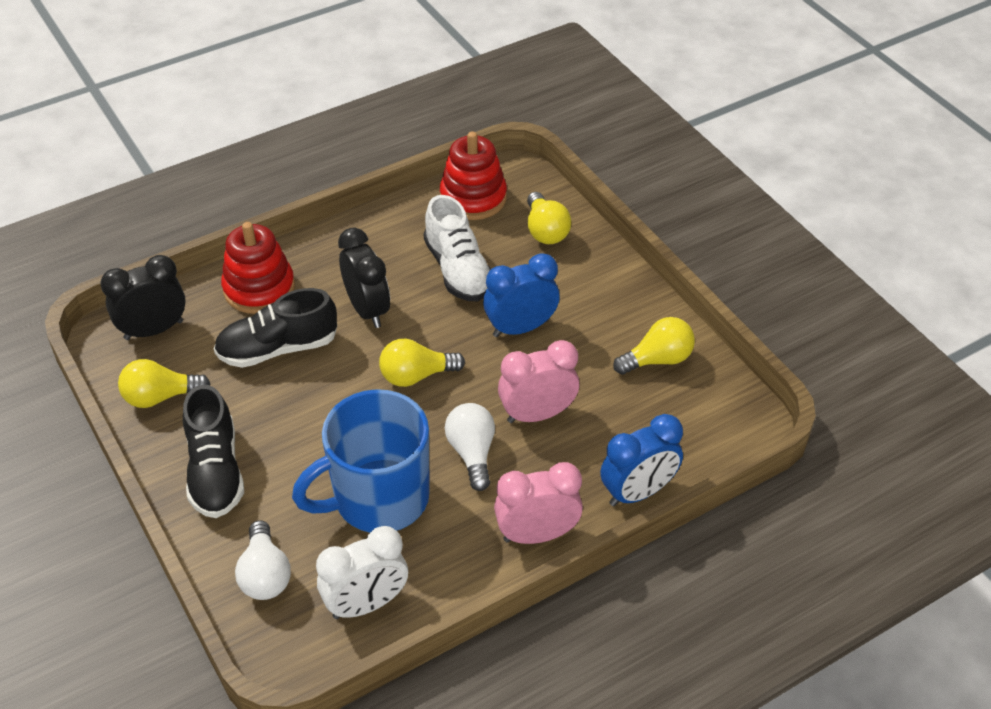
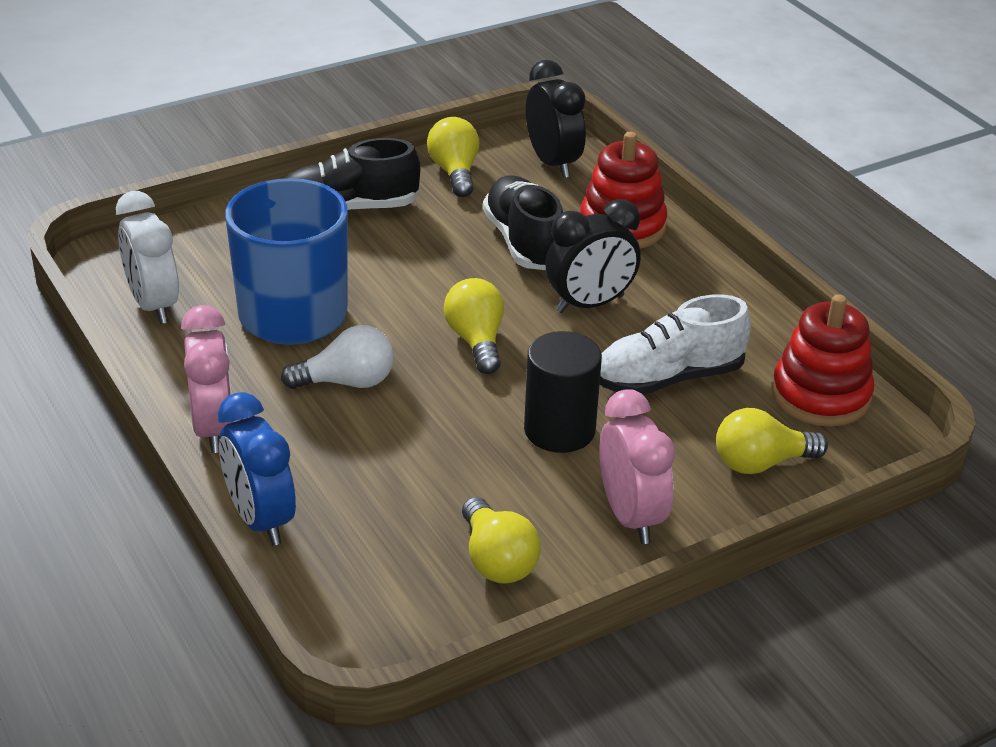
camera: 90 degrees right, 10 degrees down
(265, 575) = (208, 243): white light bulb -> none
(520, 328) = (559, 430): blue clock -> black cylinder
(537, 414) = (403, 438): pink clock -> pink clock (630, 517)

